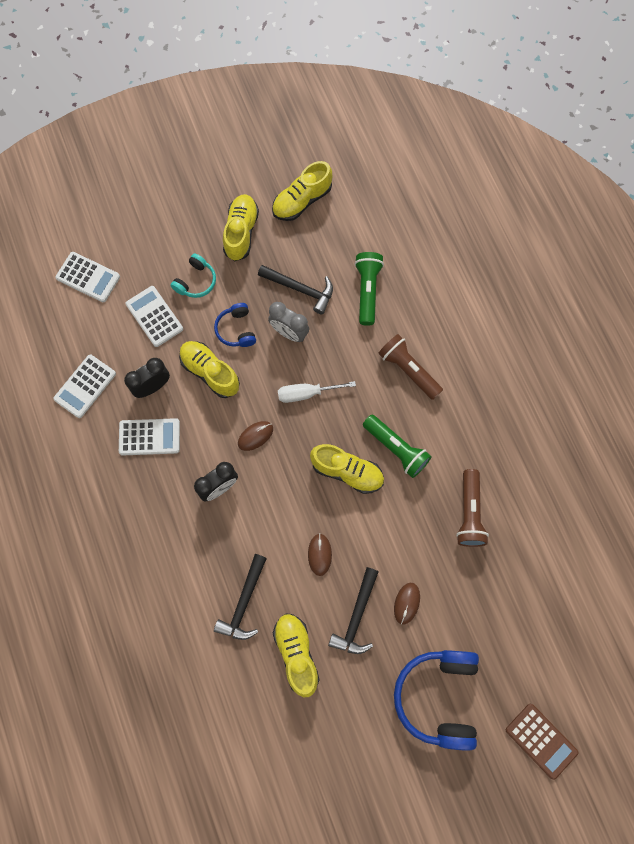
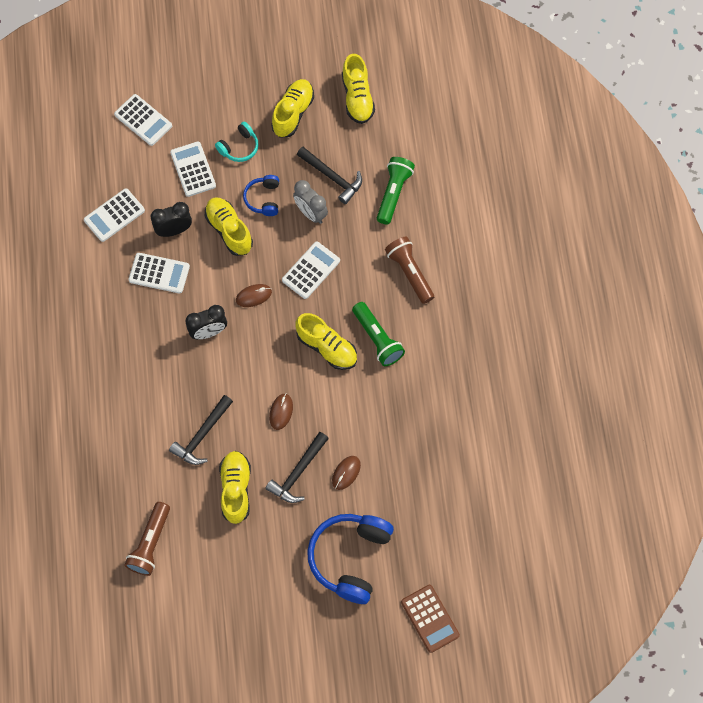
camera: 15 degrees right, 5 degrees down
(302, 200) = (357, 98): yellow shoe -> yellow shoe turned 75 degrees counterclockwise
(307, 393) = (311, 270): white screwdriver -> white calculator
(469, 513) = (426, 411): brown flashlight -> brown flashlight (150, 543)

